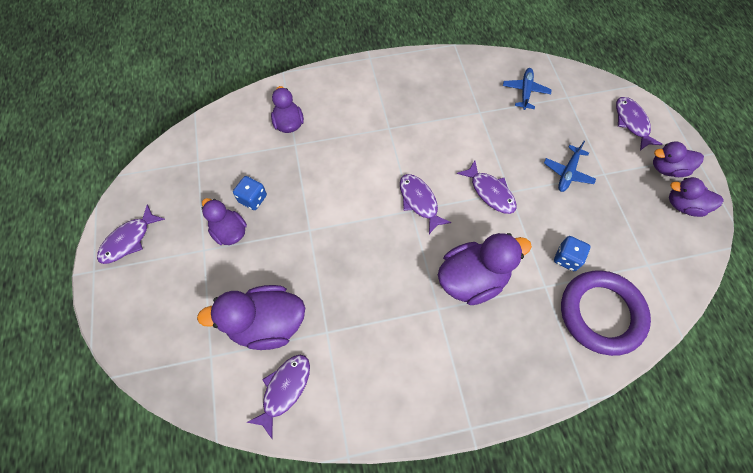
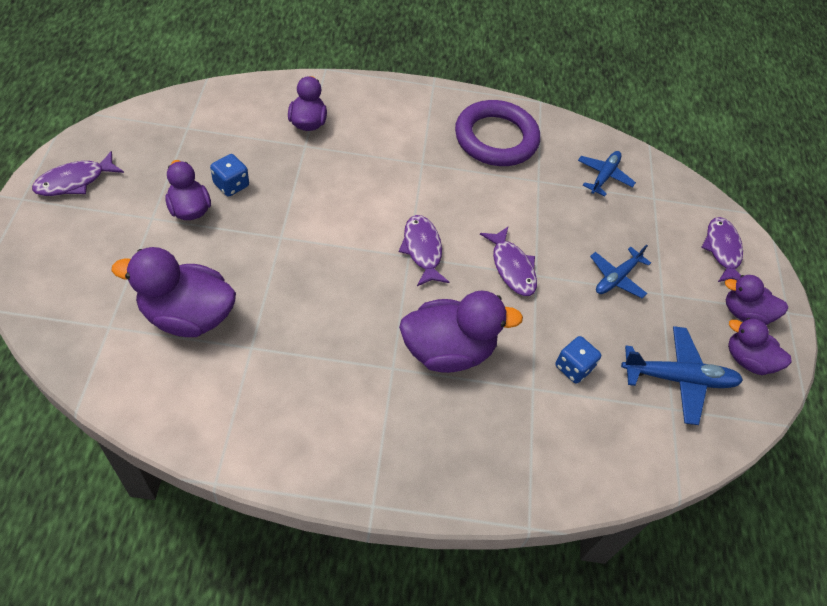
camera: 10 degrees right, 10 degrees down
(284, 390) = (175, 389): purple fish -> none
(601, 313) = (588, 440): purple ring -> purple ring (496, 138)
(642, 239) = (678, 379): none -> blue plane

